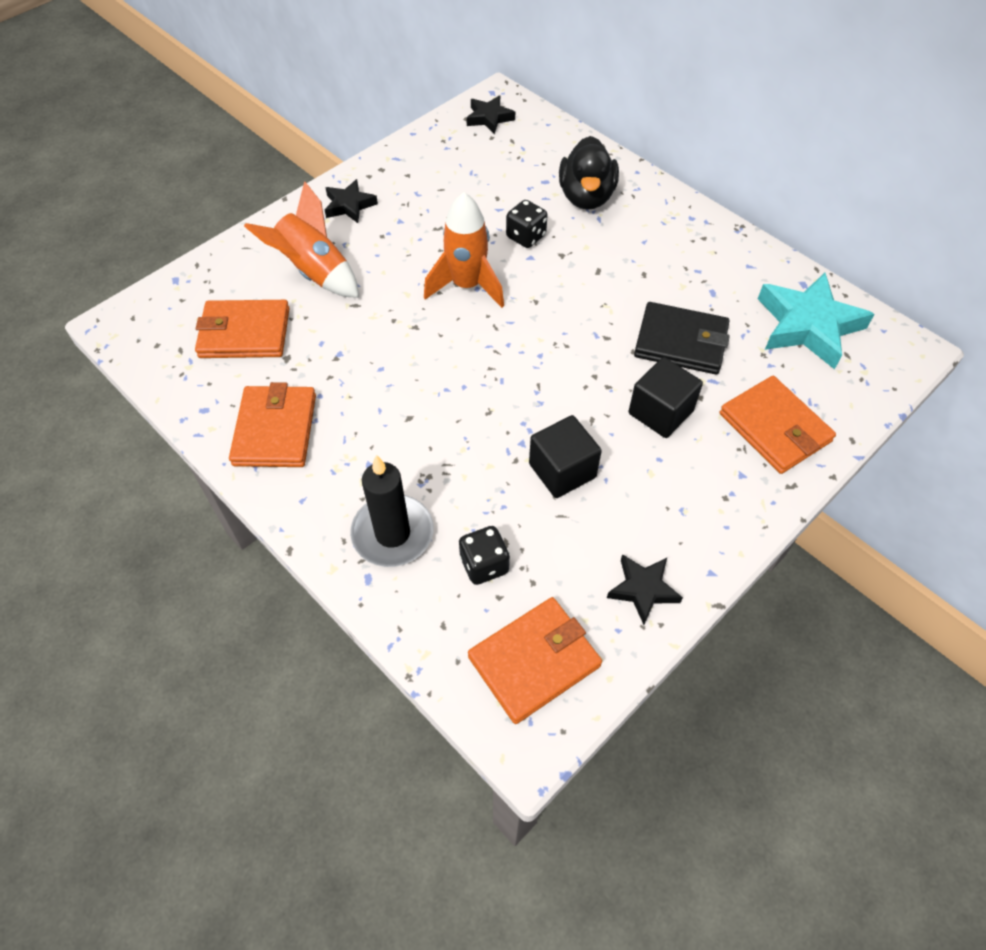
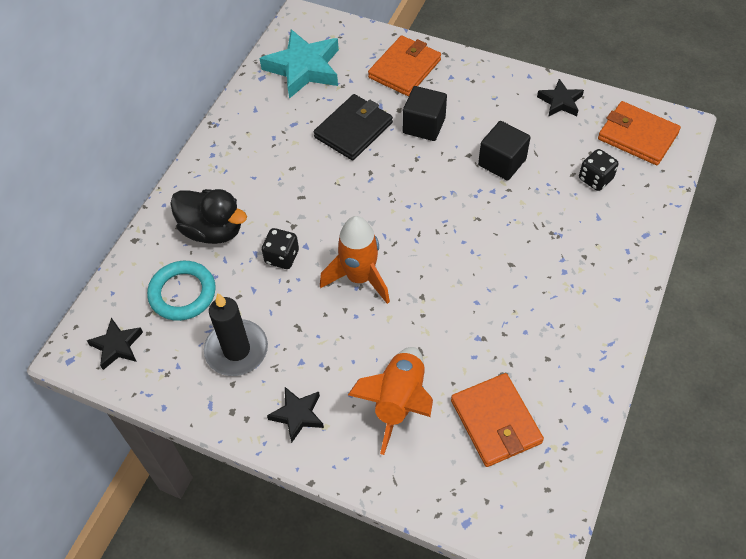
camera: 110 degrees left, 0 degrees up
(275, 430) = (574, 346): orange wallet -> none
(392, 533) = (606, 234): black candle -> black candle (236, 350)
(521, 164) = (182, 293): none -> turquoise ring
(586, 197) = (212, 230): black duck -> black duck turned 45 degrees clockwise
(681, 342) = (353, 130): black wallet -> black wallet turned 45 degrees clockwise

